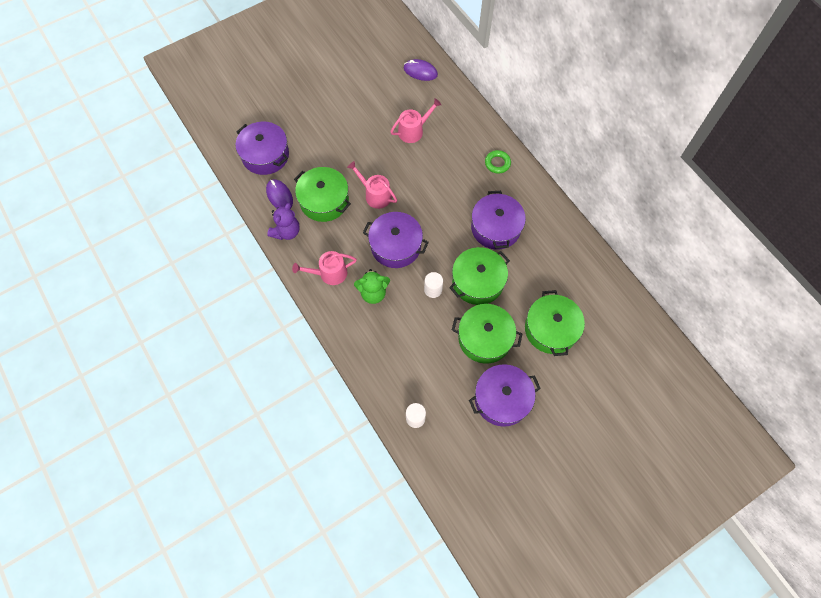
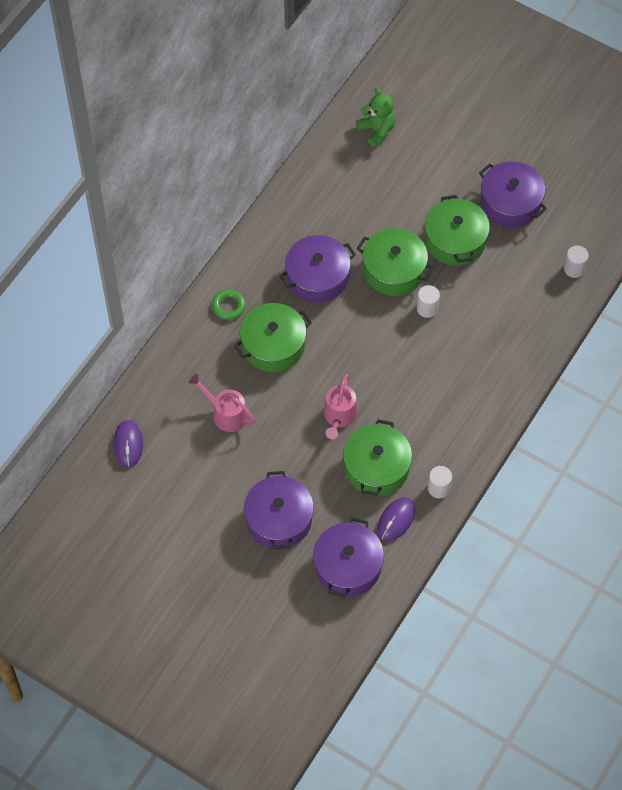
camera: 115 degrees left, 5 degrees down
(286, 232) = (439, 488): purple teddy bear -> white cylinder
(329, 273) = (465, 418): pink watering can -> none
(373, 293) = (463, 364): green teddy bear -> green teddy bear (377, 130)
(396, 246) = (394, 366): purple pot -> purple pot (279, 519)
(551, 329) = (411, 186): green pot -> green pot (273, 345)

